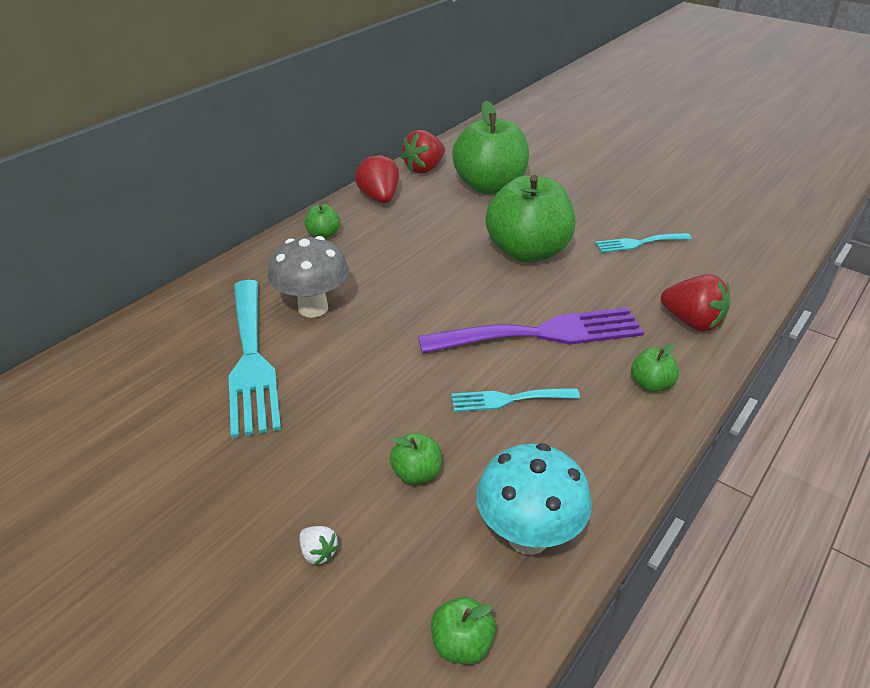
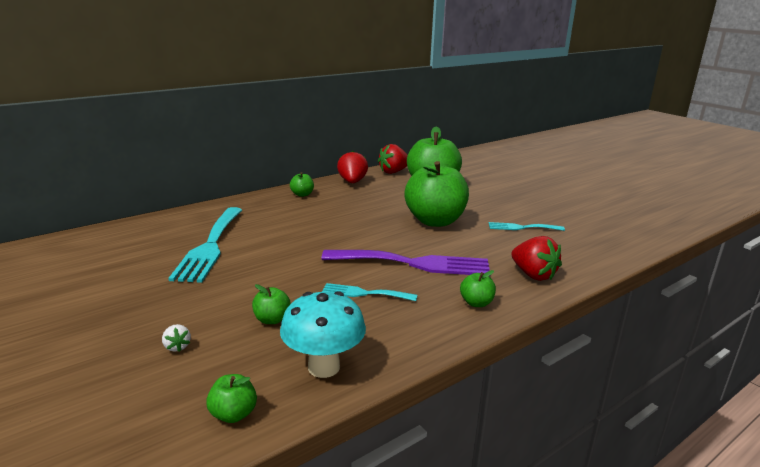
camera: 15 degrees right, 15 degrees down
(313, 308) = (268, 228): grey mushroom -> none

